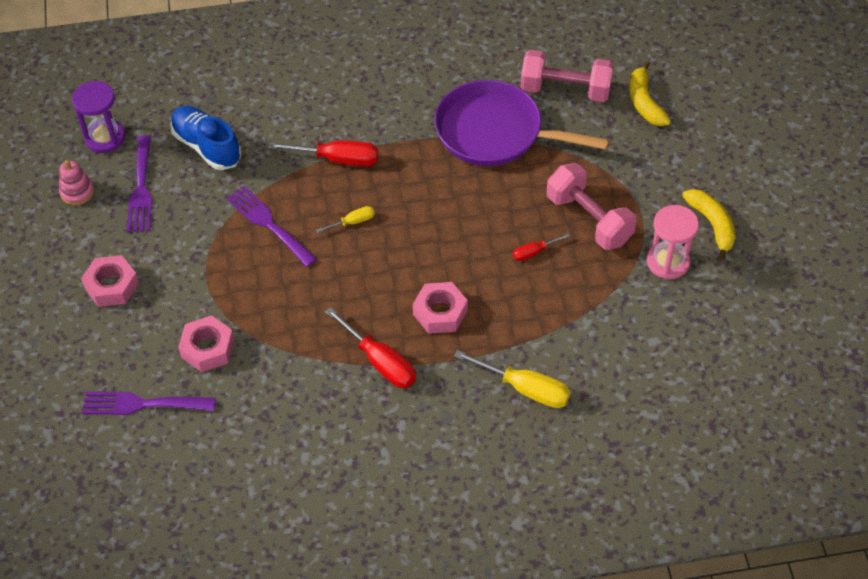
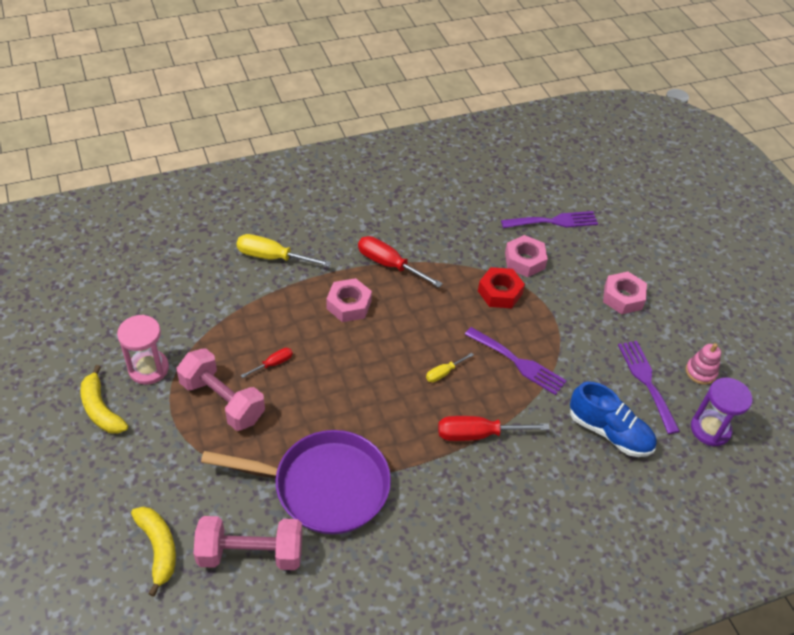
camera: 165 degrees right, 5 degrees down
(256, 308) = (500, 292): none -> red nut

